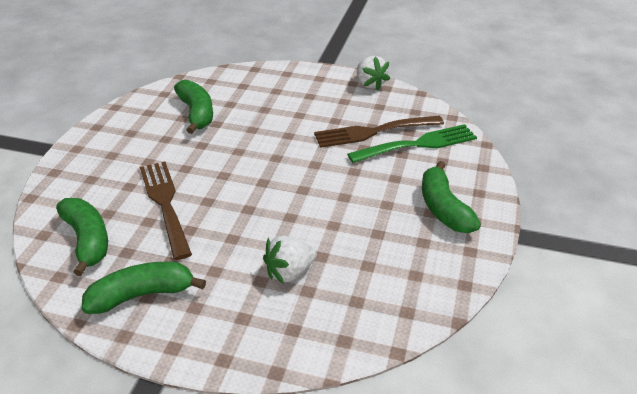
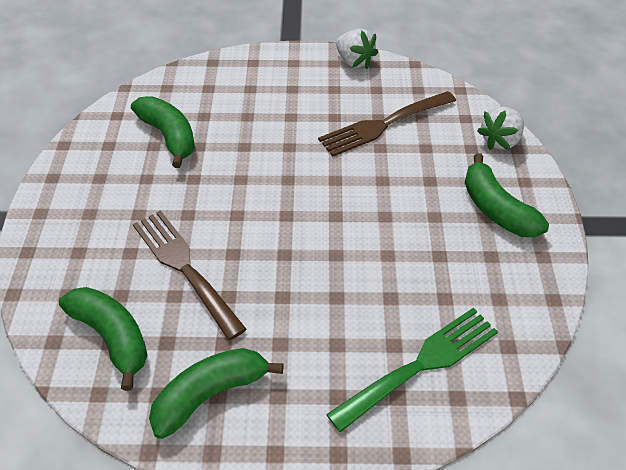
camera: 15 degrees left, 10 degrees up
(289, 272) = (365, 326): white strawberry -> white strawberry (500, 141)
(418, 144) = (438, 132): green fork -> green fork (421, 364)

